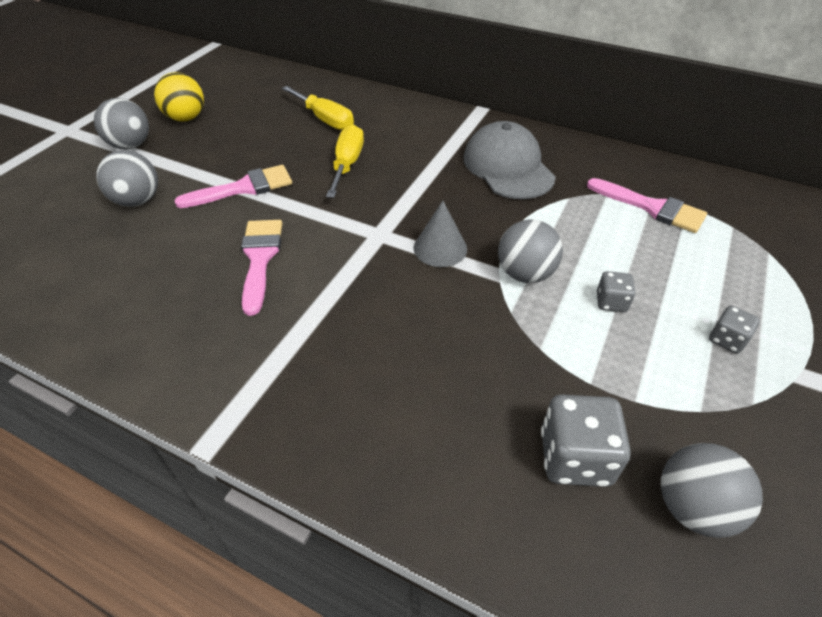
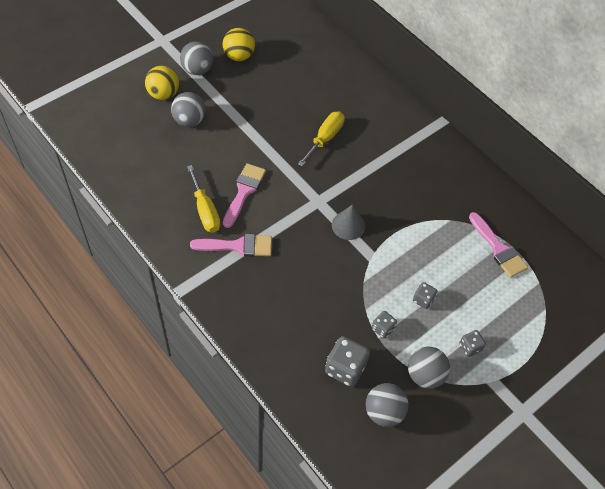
camera: 20 degrees right, 10 degrees up
(86, 183) = (163, 94): none -> yellow ball
(243, 188) = (254, 134): pink brush -> pink brush (238, 246)
(325, 119) = (329, 91): yellow screwdriver -> yellow screwdriver (205, 210)
(508, 167) = (427, 180): grey cap -> none
(525, 274) = (387, 262): grey ball -> grey ball (425, 375)
(586, 366) = (382, 328): none -> grey dice

